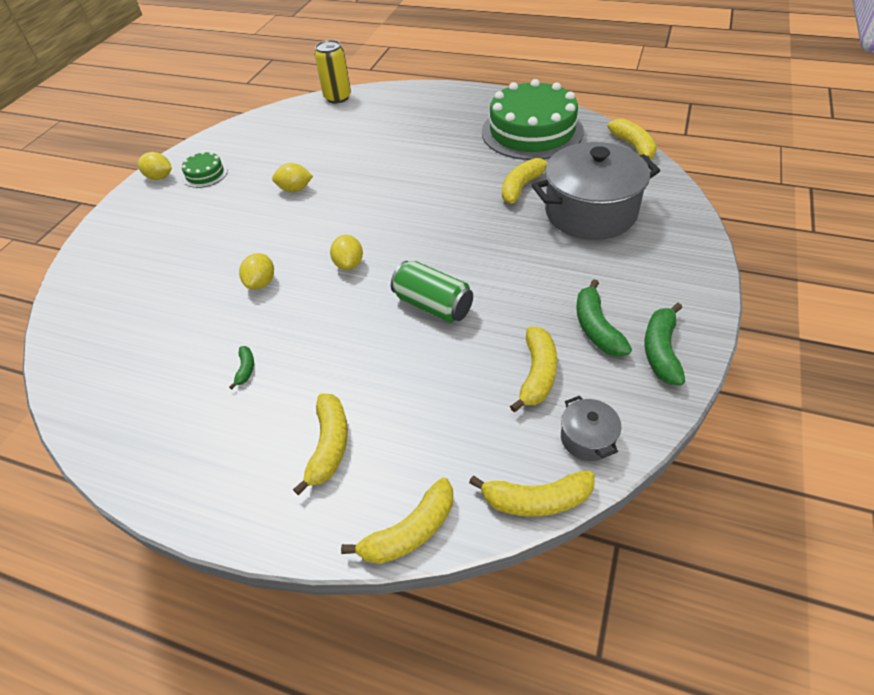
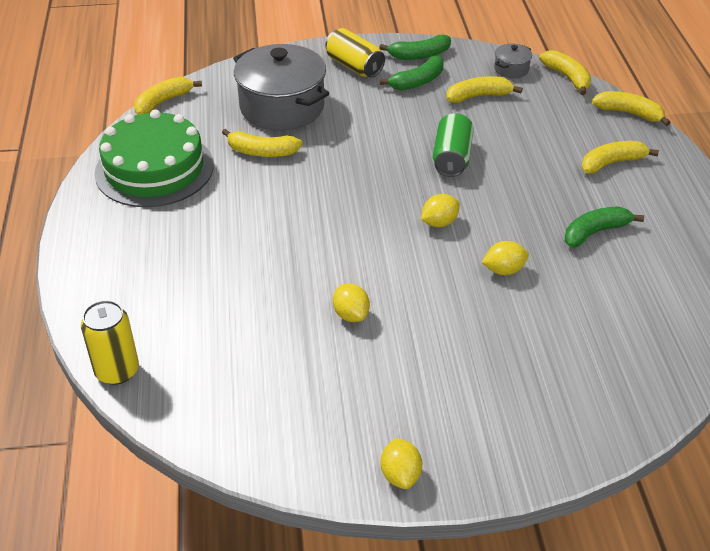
camera: 120 degrees left, 5 degrees down
(205, 174) = (367, 424): green cake -> none
(245, 369) = (595, 232): green banana -> green banana, size x1.92
(653, 283) = (354, 66): none -> yellow can

